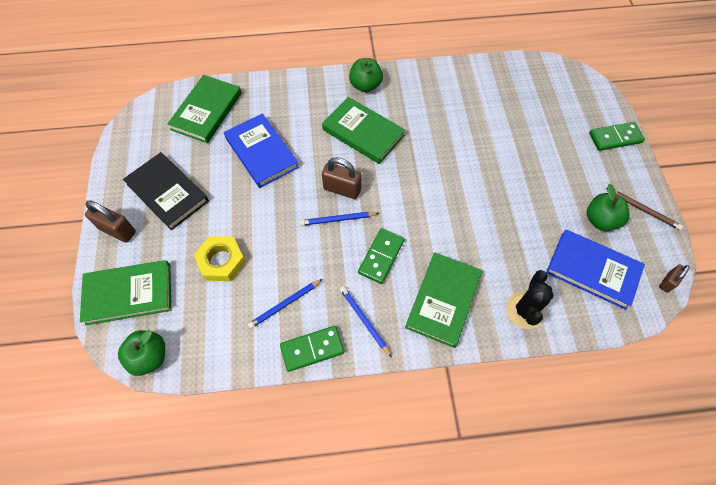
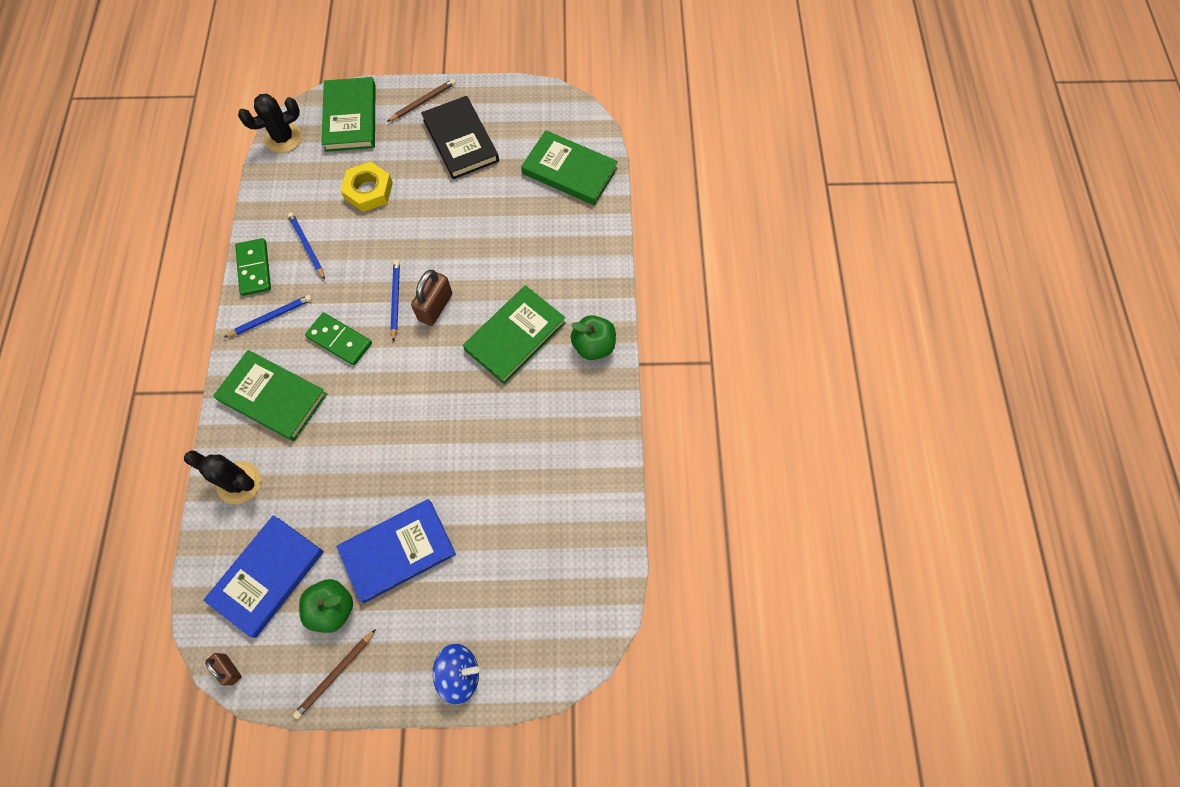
camera: 95 degrees right, 5 degrees up
(117, 230) = (423, 102): brown padlock -> brown pencil
(149, 357) = (283, 138): green apple -> black cactus
(167, 193) = (460, 140): black book -> black book turned 75 degrees counterclockwise
(261, 152) = (500, 226): blue book -> blue book (398, 551)
(615, 138) = (459, 674): green domino -> blue spinning top

